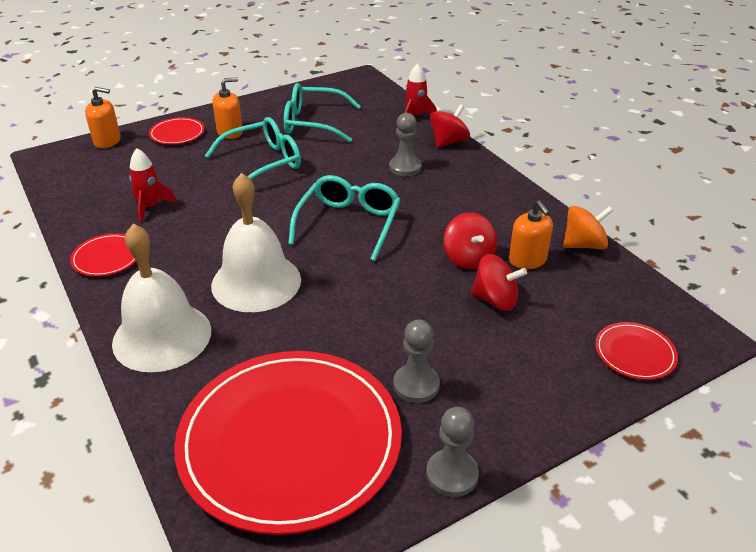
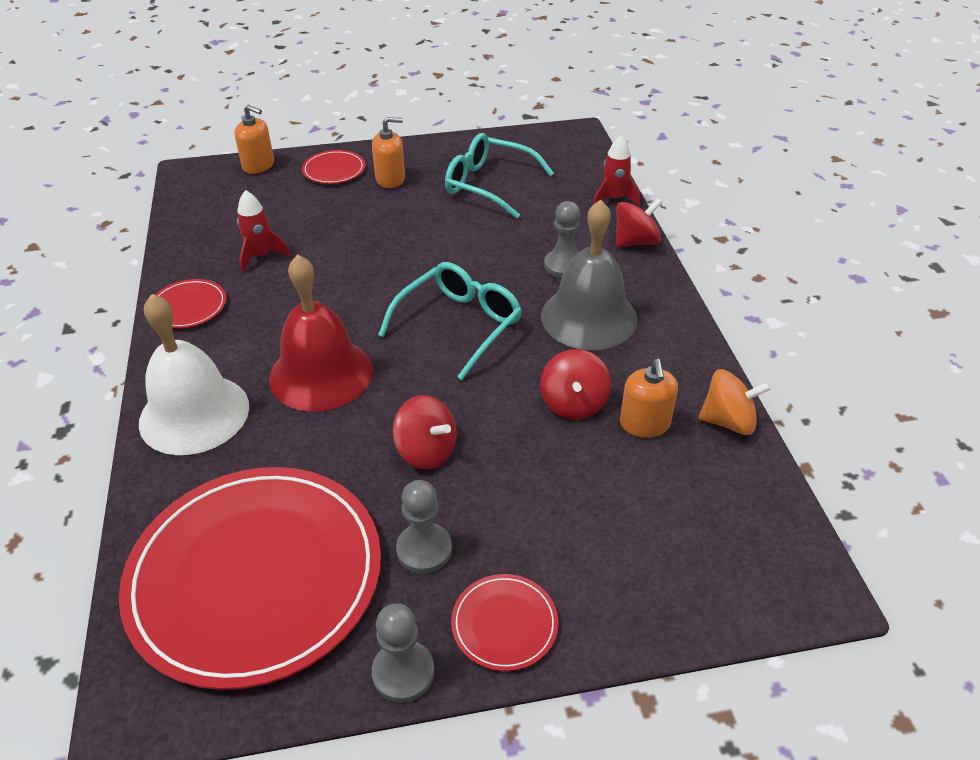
camera: 20 degrees right, 5 degrees up
(256, 282) = (321, 374): white bell -> red bell
(263, 162) = (406, 225): turquoise glasses -> none
(444, 198) = (589, 317): none -> grey bell
(495, 300) = (575, 467): red spinning top -> red spinning top (426, 451)
(635, 353) = (709, 586): red plate -> red plate (504, 624)

